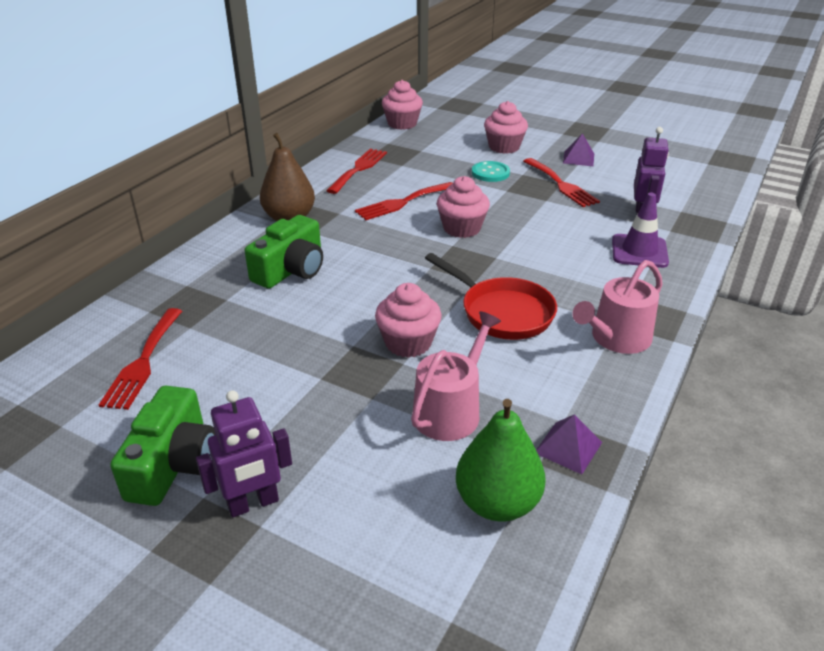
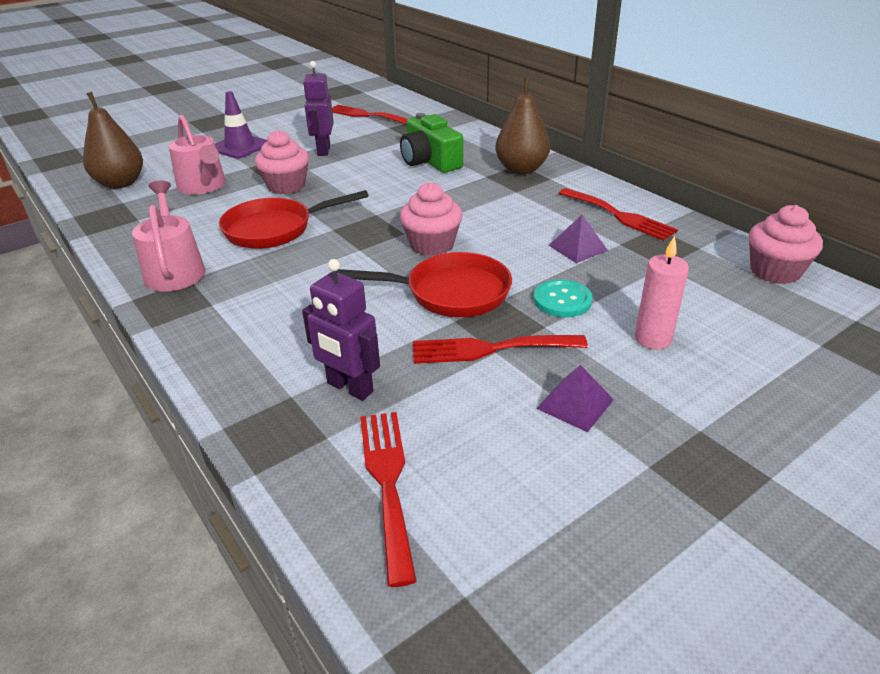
camera: 115 degrees right, 0 degrees up
(174, 464) = (270, 118): green camera -> none
(253, 504) = (217, 131): purple robot -> purple robot (323, 150)
(402, 202) = (516, 225): red fork -> red fork (387, 481)
(497, 503) = (120, 183): green pear -> brown pear
(504, 147) = (652, 339): pink cupcake -> pink candle
(518, 207) = (451, 293): none -> red pan
(568, 447) = (117, 214): purple pyramid -> purple pyramid (578, 248)
(639, 251) = (275, 344): purple traffic cone -> purple traffic cone (240, 147)

